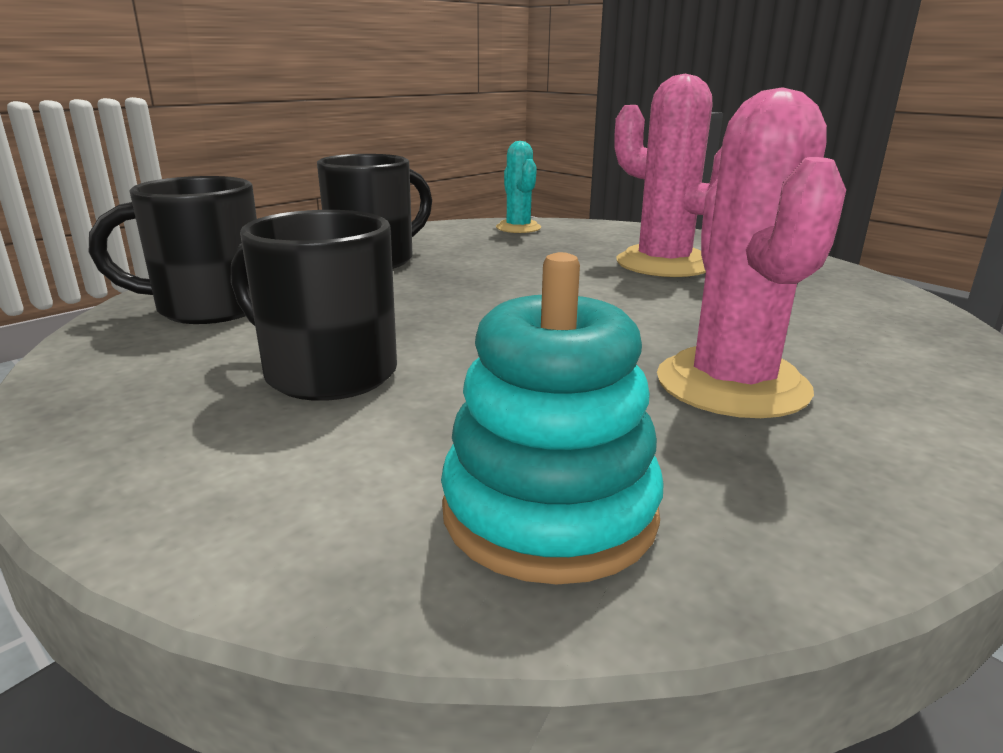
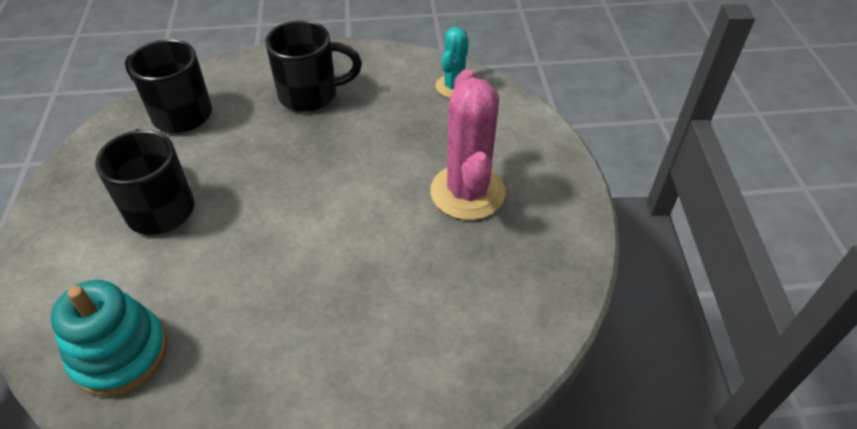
camera: 40 degrees right, 25 degrees up
(732, 384) = (298, 333): pink cactus -> none

